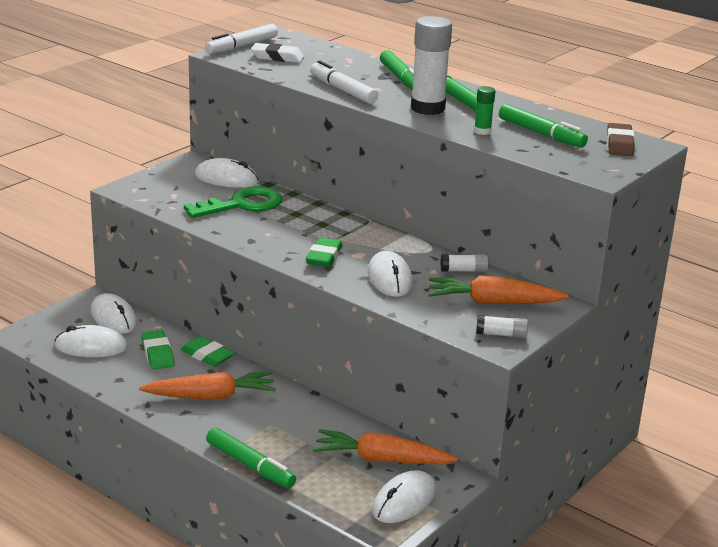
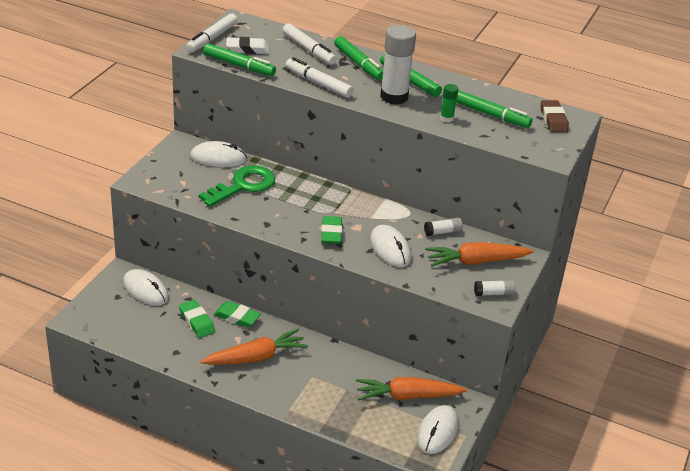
camera: 15 degrees left, 10 degrees up
(91, 347) = (140, 323): white mouse -> none
(250, 465) = (312, 418): green marker -> green marker (239, 66)
(348, 63) = (309, 50): none -> white marker

